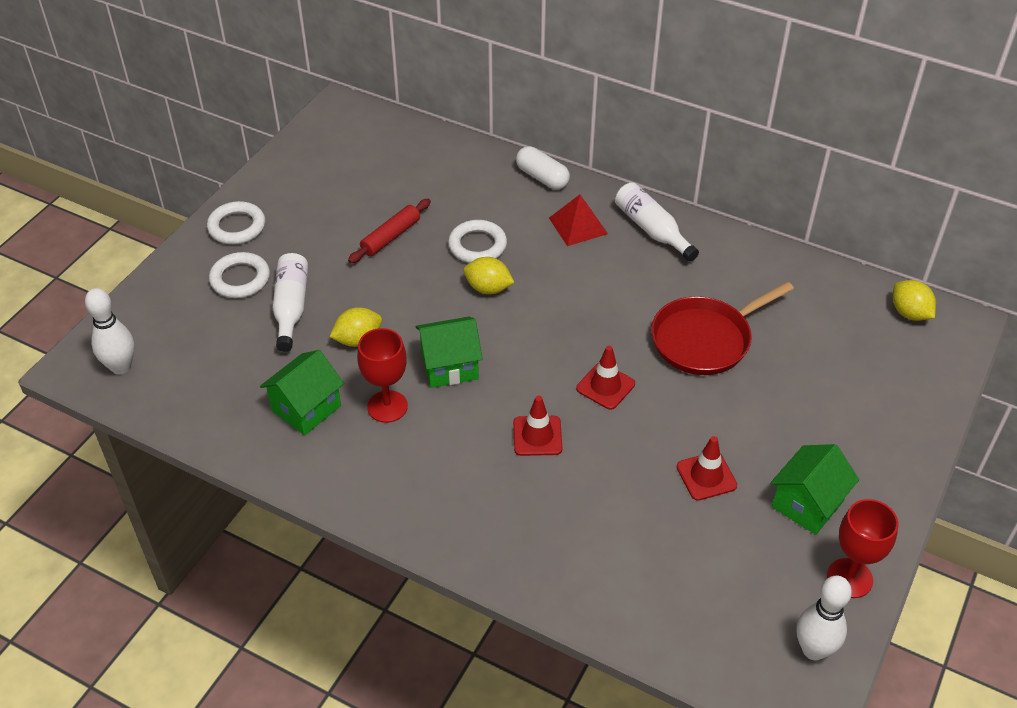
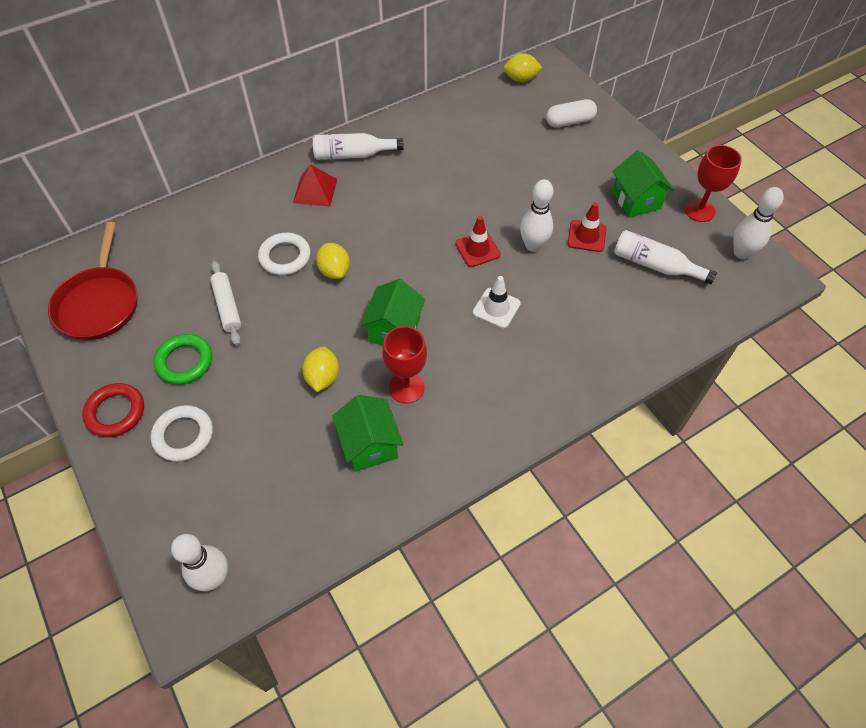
camera: 60 degrees left, 10 degrees up
(237, 227) = (115, 412): white ring -> red ring
(291, 308) = (249, 410): white bottle -> white bottle (655, 265)
(313, 241) = (185, 361): none -> green ring
(390, 237) = (227, 307): red rolling pin -> white rolling pin
(488, 288) = (334, 271): yellow lemon -> yellow lemon turned 75 degrees counterclockwise
(537, 436) = (496, 308): red traffic cone -> white traffic cone
(542, 177) = (248, 186): white capsule -> white capsule (569, 122)
(650, 432) = (533, 245): none -> white bowling pin
(705, 340) = (473, 179): red pan -> red pan (99, 304)

